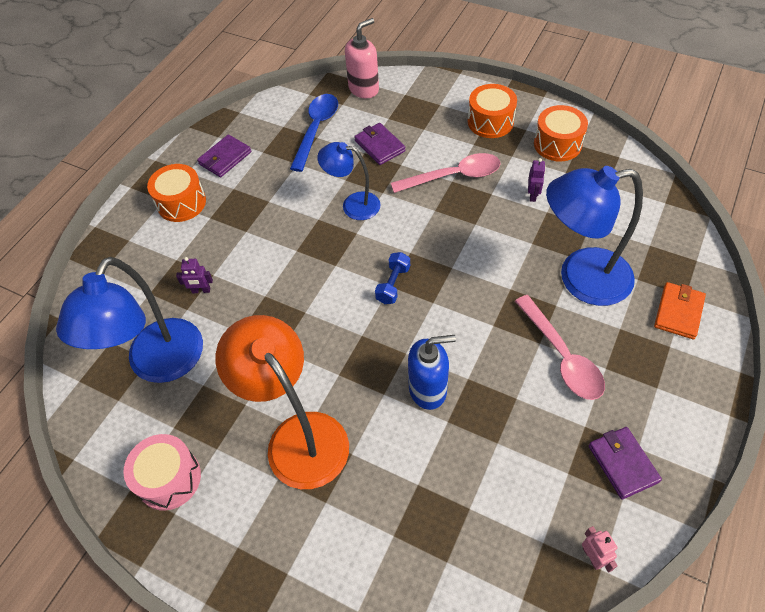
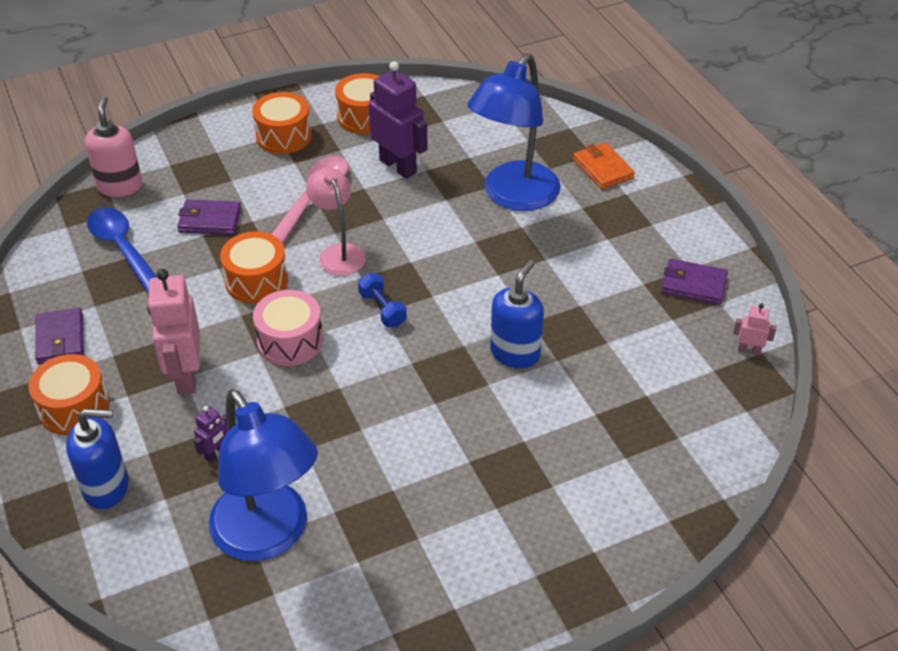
camera: 55 degrees left, 10 degrees down
(137, 261) = (107, 487): none -> blue soap dispenser
(169, 478) = (412, 594): pink drum -> pink drum (290, 341)
(247, 231) = (186, 376): none -> pink robot
(298, 436) = (468, 468): orange lamp -> none
(353, 205) = (256, 281): blue lamp -> orange drum
(419, 225) = (338, 253): none -> pink lamp
(533, 195) = (398, 166): purple robot -> purple robot, size x2.15
(562, 356) = (571, 255): pink spoon -> none

